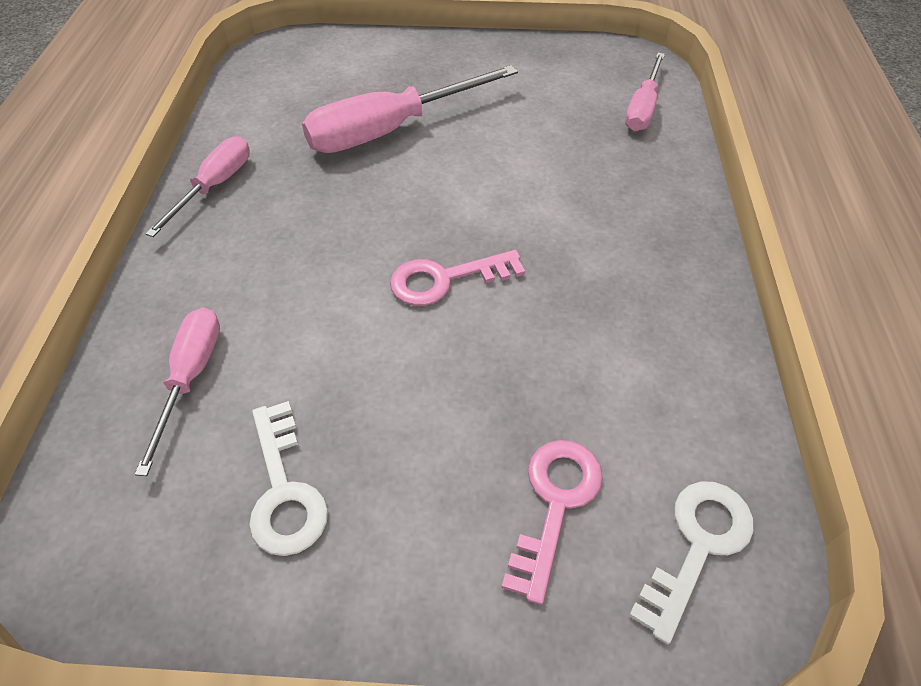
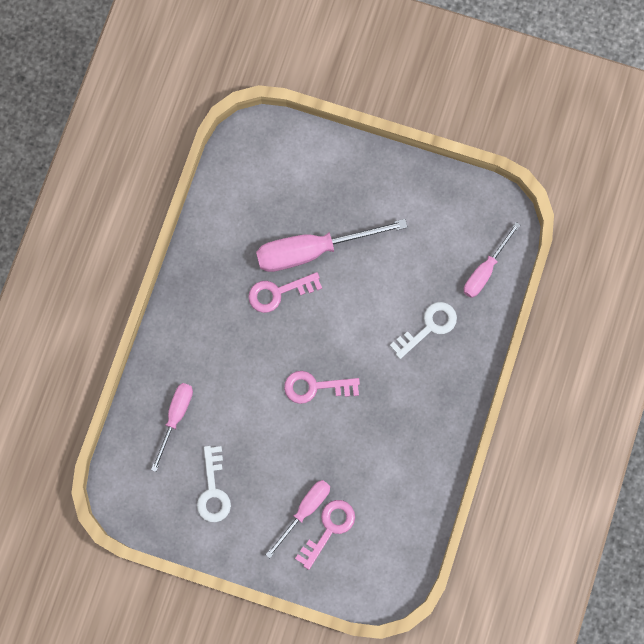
camera: 15 degrees right, 25 degrees up
(215, 186) = (197, 277): pink screwdriver -> pink screwdriver (305, 510)
(351, 180) = (278, 292): none -> pink key
(697, 546) = (382, 563): white key -> white key (428, 327)

